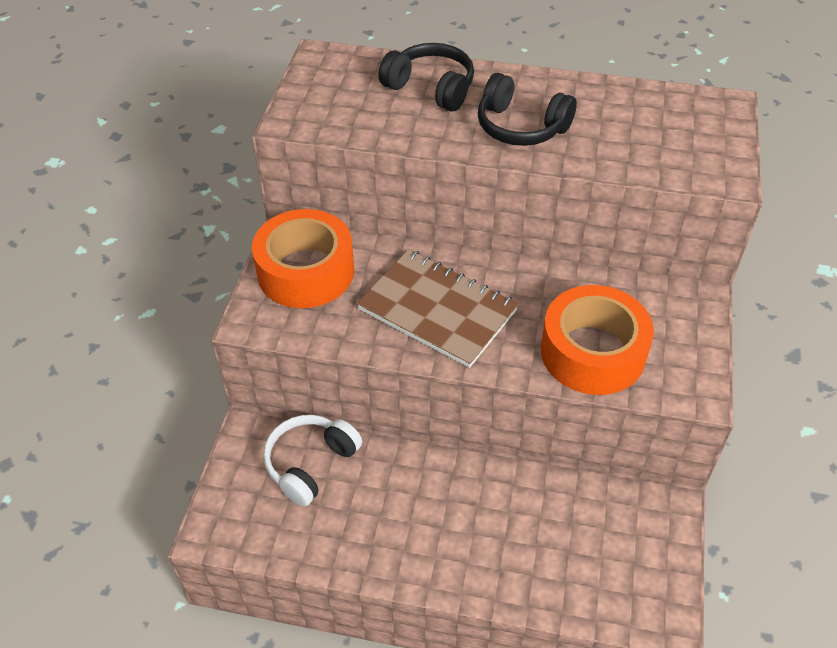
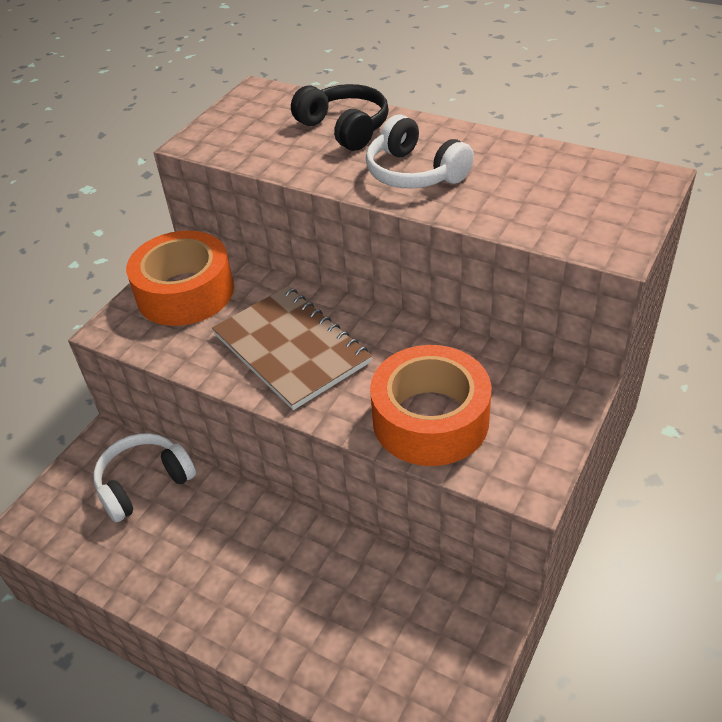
camera: 20 degrees right, 5 degrees down
(521, 127) = (414, 173): black headphones -> white headphones

